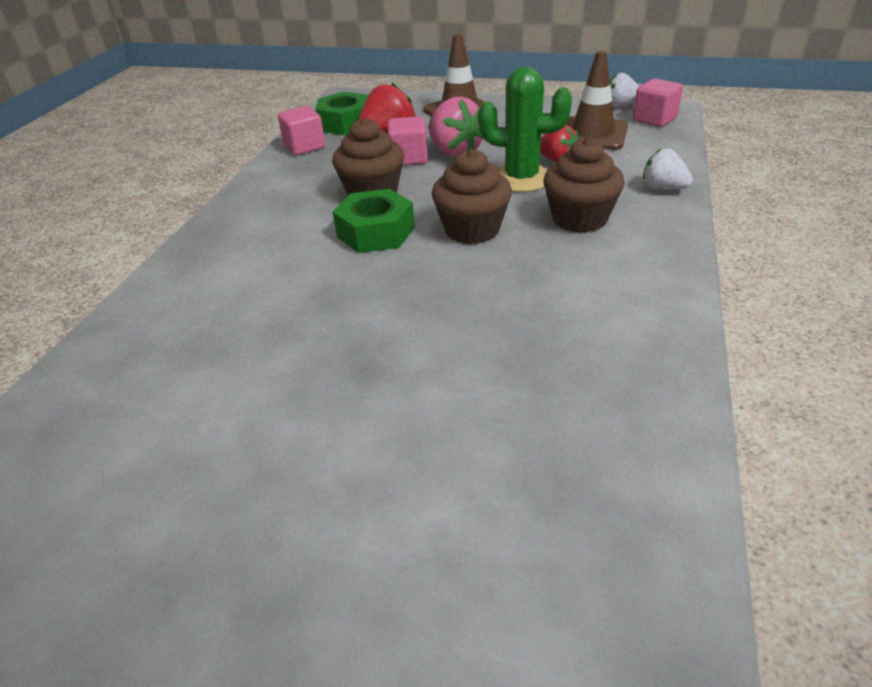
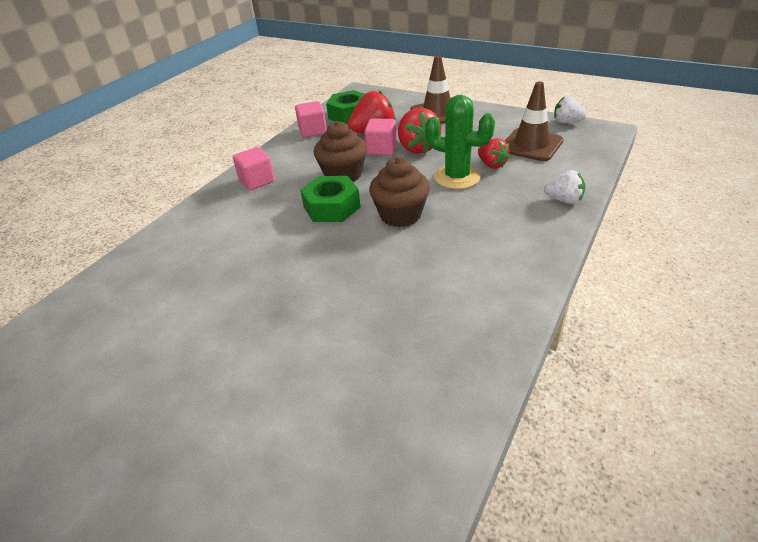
camera: 15 degrees right, 0 degrees up
(454, 152) = (417, 148): pink strawberry -> red strawberry
(579, 219) = (485, 217): brown cupcake -> none
(654, 119) = (589, 137): pink cube -> pink cube (257, 181)
(663, 188) = (564, 200): white strawberry -> white strawberry turned 150 degrees clockwise

